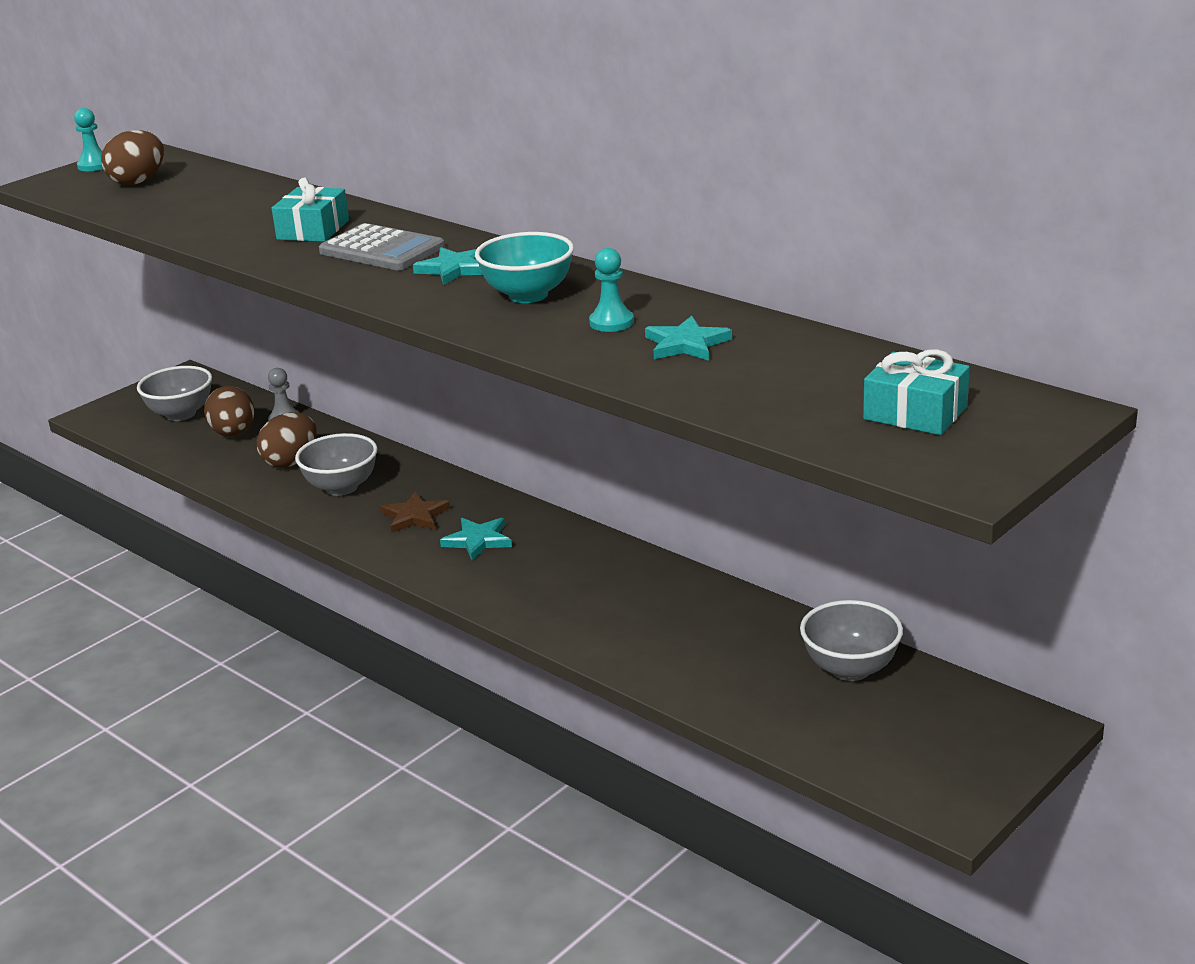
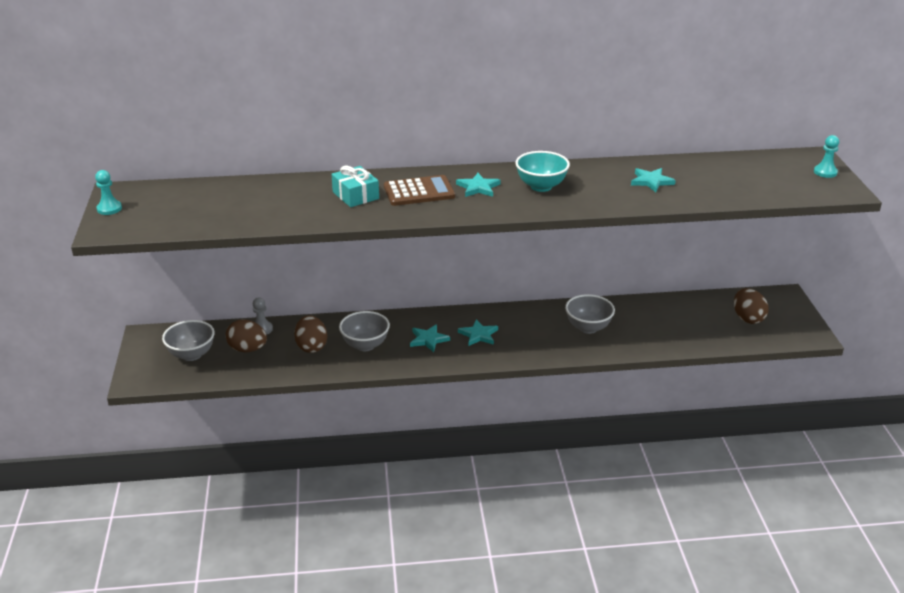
camera: 50 degrees left, 5 degrees up
(138, 182) = (170, 207): brown egg -> brown egg (748, 318)
(381, 250) = (419, 192): grey calculator -> brown calculator
(414, 516) = (428, 339): brown star -> turquoise star
(611, 322) = (603, 184): turquoise pawn -> turquoise pawn (825, 172)
(850, 669) = (703, 307): grey bowl -> grey bowl (588, 328)
(915, 413) = (780, 175): turquoise gift -> none

